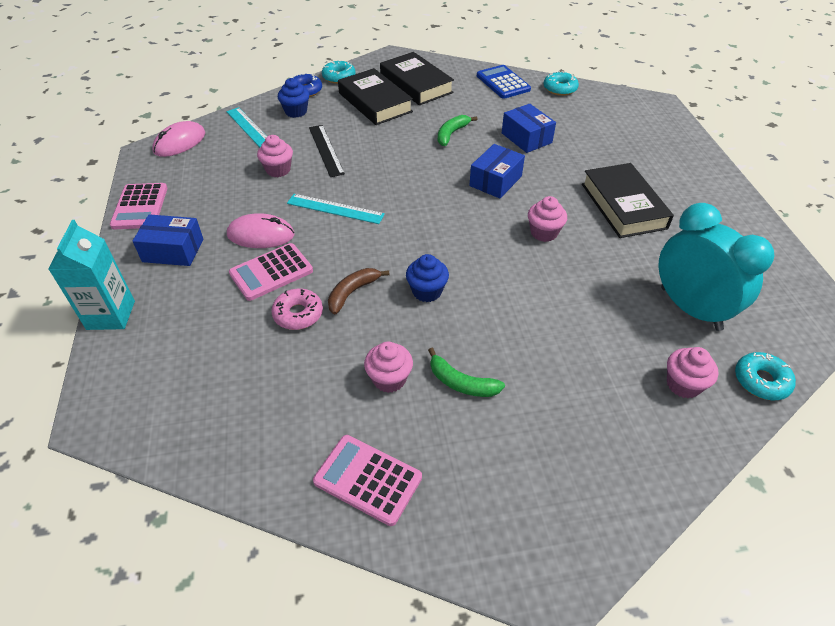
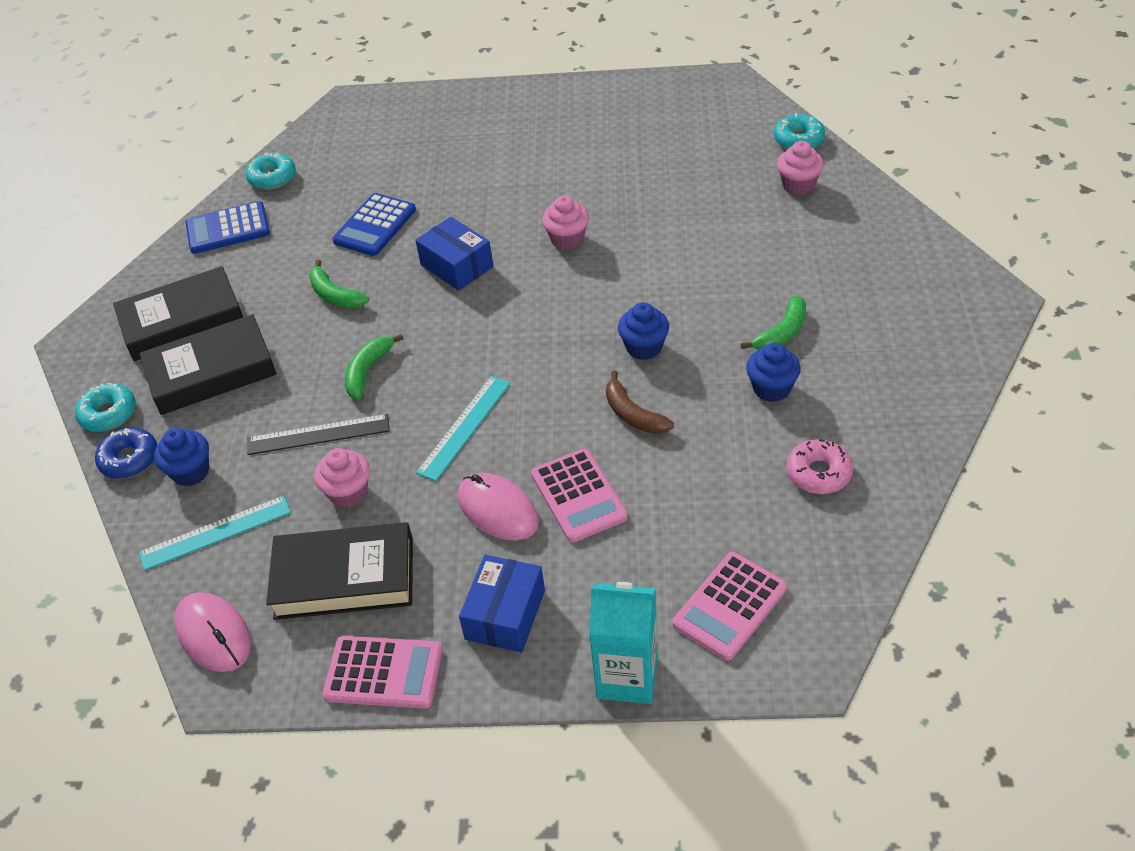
camera: 75 degrees left, 0 degrees up
(261, 235) = (498, 510): pink mouse -> pink mouse turned 60 degrees counterclockwise
(298, 314) = (661, 467): pink donut -> pink donut (818, 473)
(368, 479) = (896, 412): pink calculator -> pink calculator (730, 606)
(383, 159) = (367, 371): none -> green banana
(389, 379) = (771, 388): pink cupcake -> blue cupcake
(526, 138) = (375, 225): blue box -> blue calculator
(623, 206) = (538, 170): black book -> black book (344, 577)
(690, 308) = (705, 159): turquoise clock -> none

